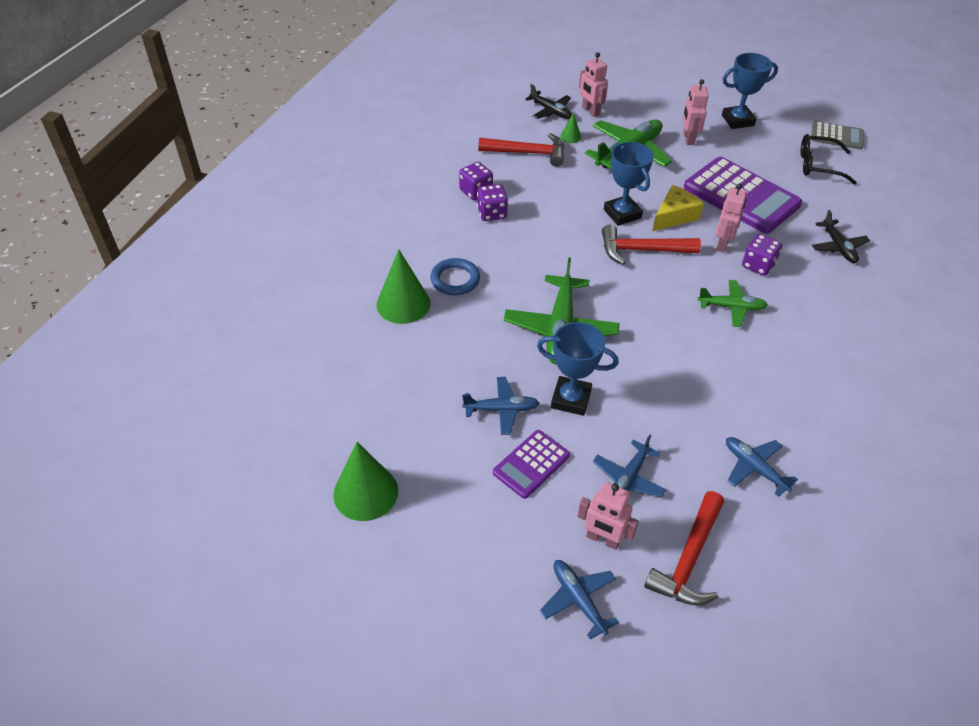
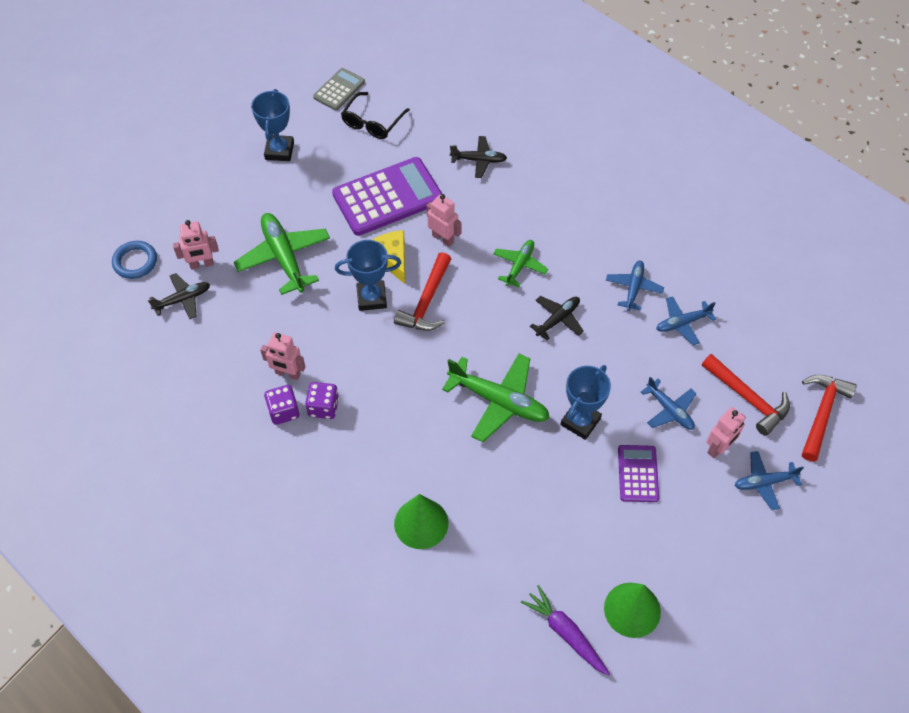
camera: 70 degrees left, 10 degrees up
(323, 439) = (565, 633): none -> purple carrot
(455, 280) = (405, 468): blue ring -> blue ring (135, 262)
(502, 409) = (575, 477): blue plane -> blue plane (633, 288)
(528, 153) = (244, 344): red hammer -> red hammer (821, 413)
(531, 464) = (638, 474): purple calculator -> purple calculator turned 150 degrees counterclockwise
(570, 137) = (235, 297): green cone -> none
(686, 353) = (558, 319): none -> black plane
(688, 138) = (287, 201): pink robot -> pink robot (288, 373)
(758, 265) = (478, 225): purple dice -> none

